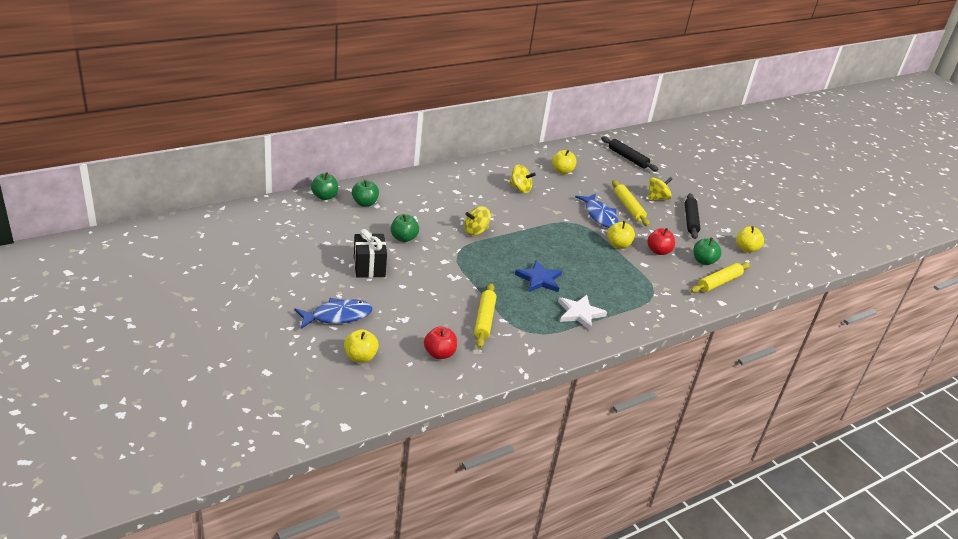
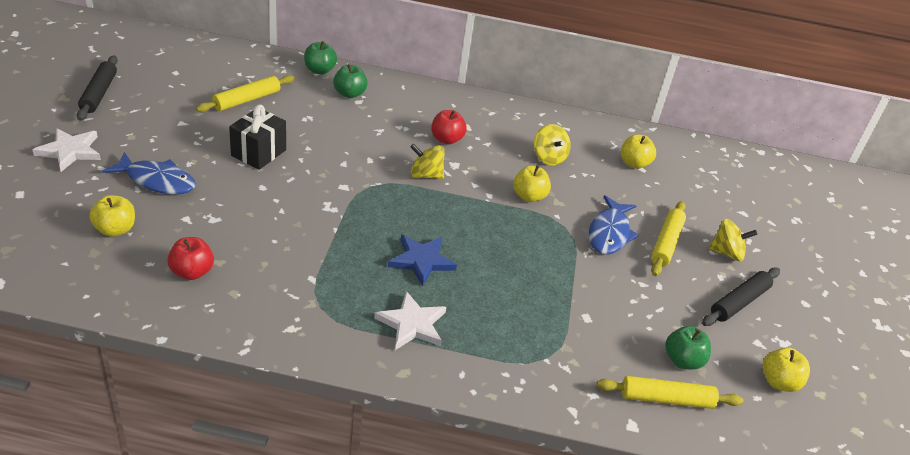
camera: 40 degrees right, 5 degrees up
(253, 329) = (70, 151): none -> white star
(403, 238) = (336, 144): green apple -> none
(484, 320) = (291, 266): yellow rolling pin -> yellow rolling pin (247, 100)
(618, 245) = (584, 277): yellow apple -> yellow apple (529, 196)
(627, 158) = (752, 189): black rolling pin -> black rolling pin (99, 93)
(658, 251) = (631, 313): red apple -> red apple (446, 139)

